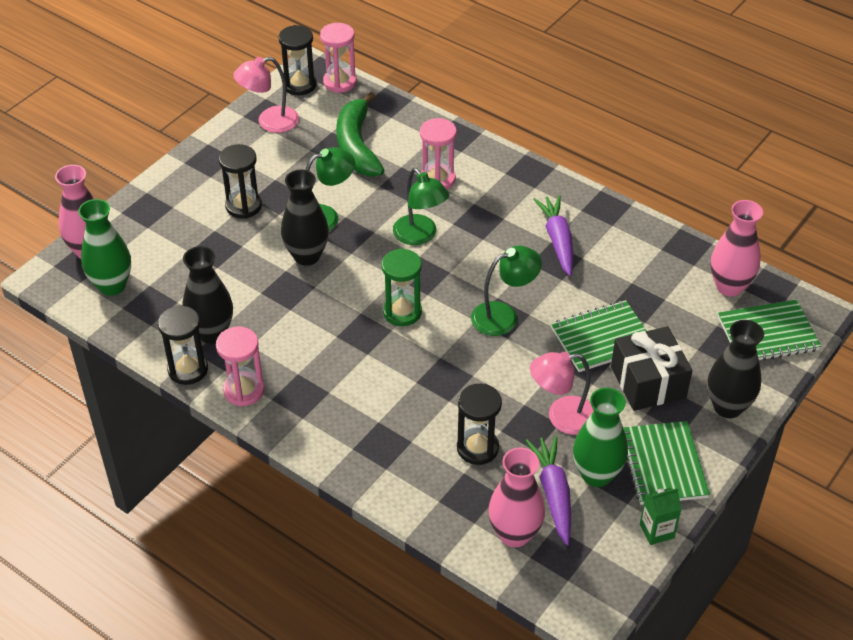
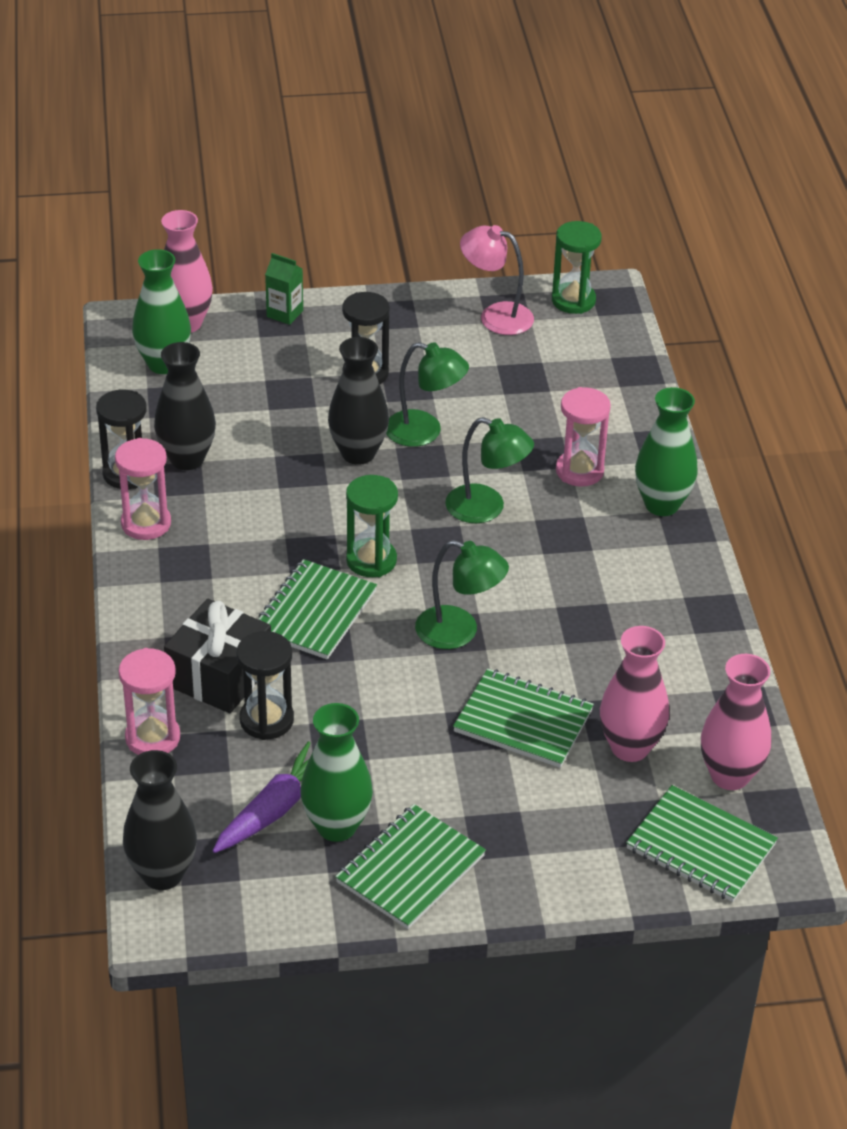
camera: 45 degrees right, 5 degrees down
(299, 85) = (573, 300): black hourglass -> green hourglass
(340, 82) = (616, 322): pink hourglass -> pink hourglass (152, 738)
(357, 146) = (547, 390): green banana -> none
(414, 366) = (314, 612): none -> green notebook
(420, 236) = (486, 508): green lamp -> green lamp turned 75 degrees counterclockwise
(503, 168) = (662, 504): none -> green vase
(514, 534) = (192, 812): pink vase -> pink vase (630, 747)
(557, 240) = (615, 606): purple carrot -> none
(562, 417) = (380, 755): pink lamp -> none
(648, 382) = (508, 792): black gift -> black gift (219, 675)
(657, 531) = (318, 915): green carton -> green carton (285, 314)
(728, 407) = (552, 874): black vase -> black vase (162, 874)

